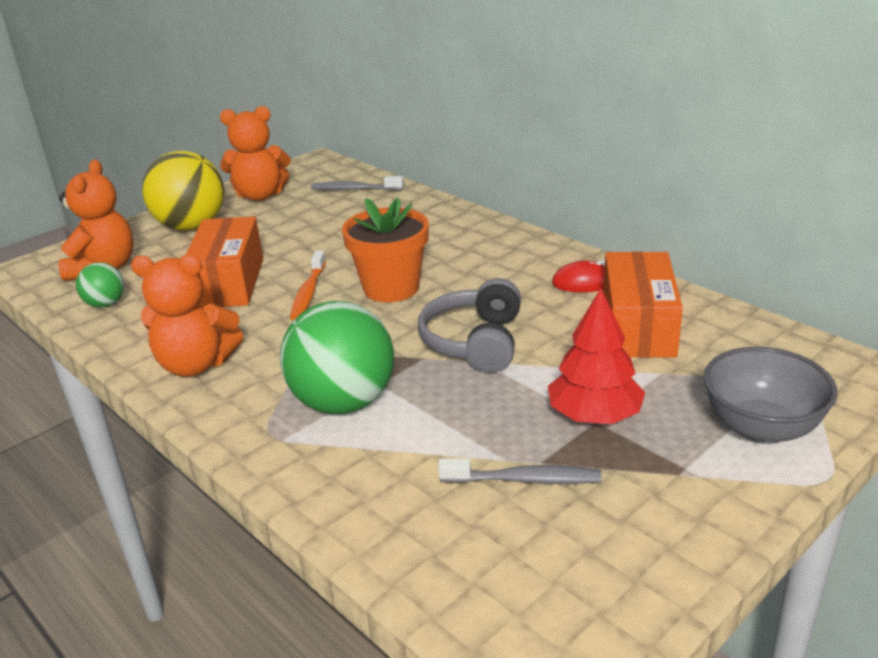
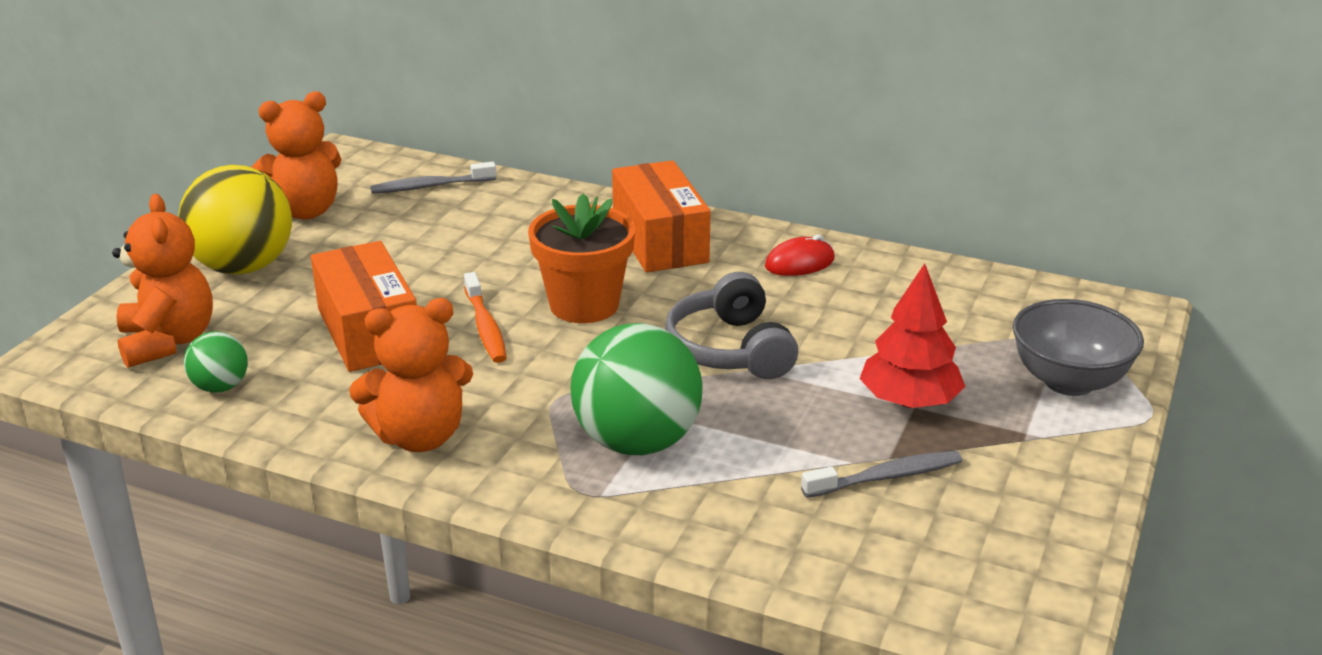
camera: 25 degrees left, 0 degrees up
(638, 327) = (889, 302): orange box -> orange box (660, 240)

